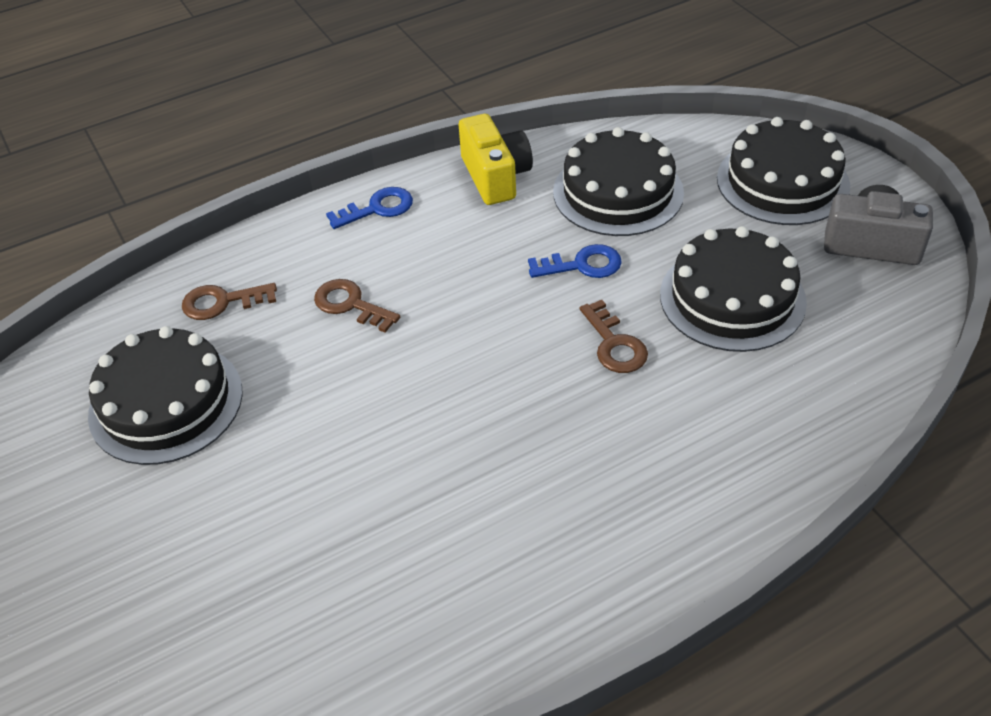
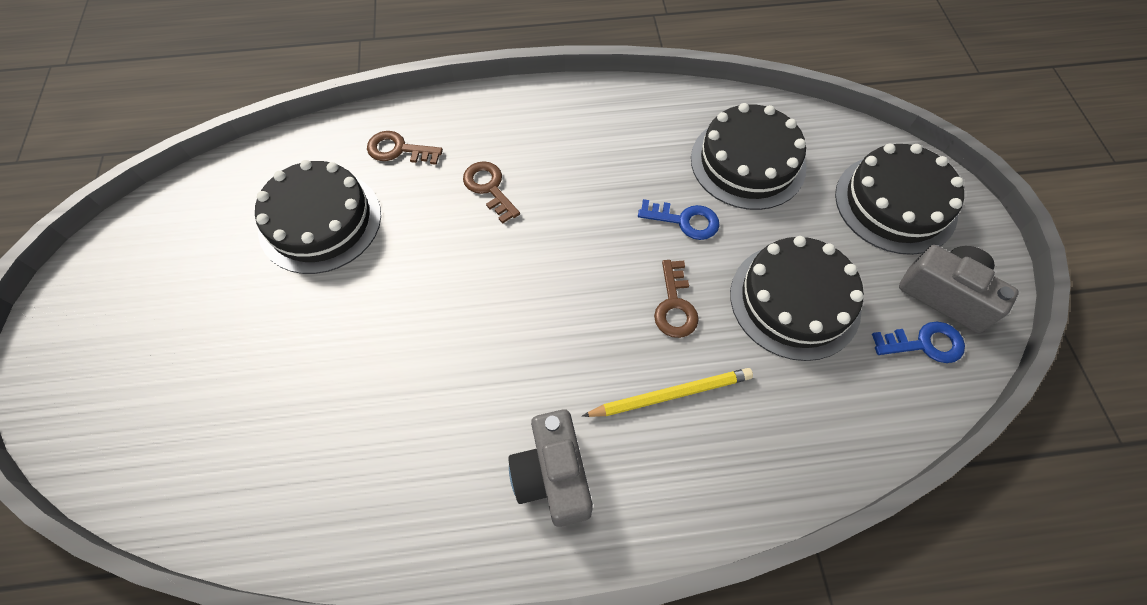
camera: 20 degrees right, 15 degrees up
(377, 208) = (550, 108): blue key -> blue key (924, 343)
(495, 176) = (655, 112): yellow camera -> none
(573, 544) = (553, 475): none -> grey camera
(655, 425) = (671, 394): none -> yellow pencil

